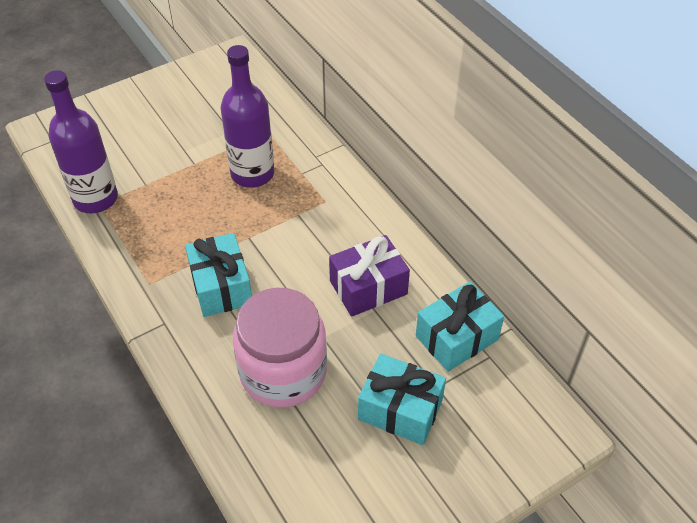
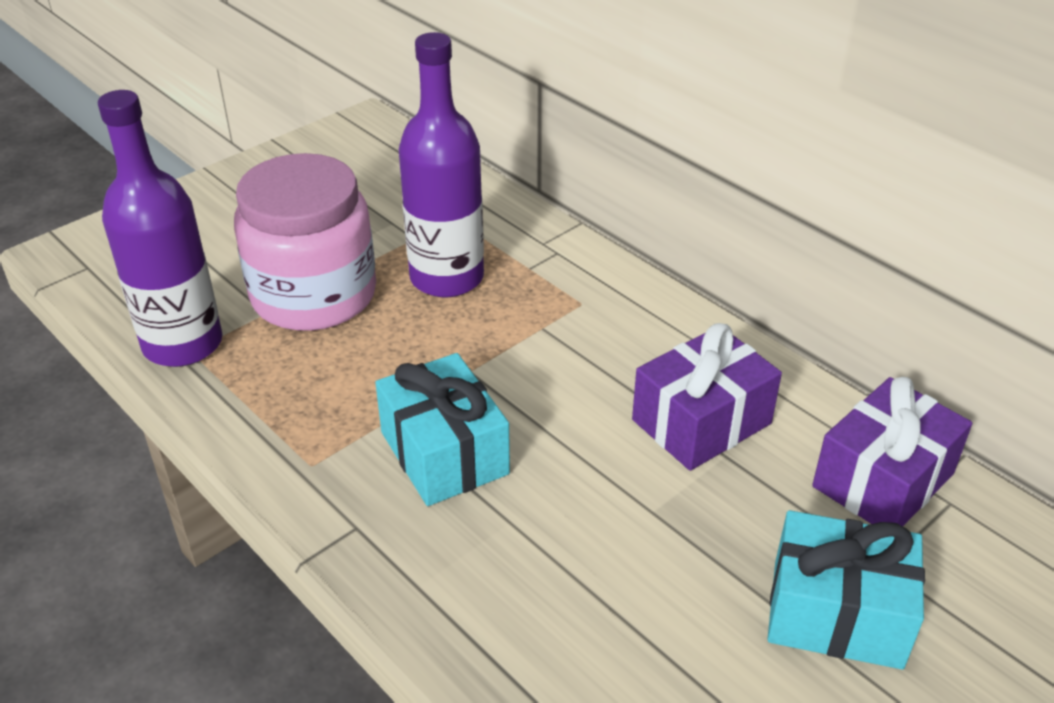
camera: 10 degrees left, 10 degrees down
(283, 372) = (601, 579): pink jar -> pink jar (314, 295)
(456, 337) = (882, 480): turquoise gift -> purple gift

